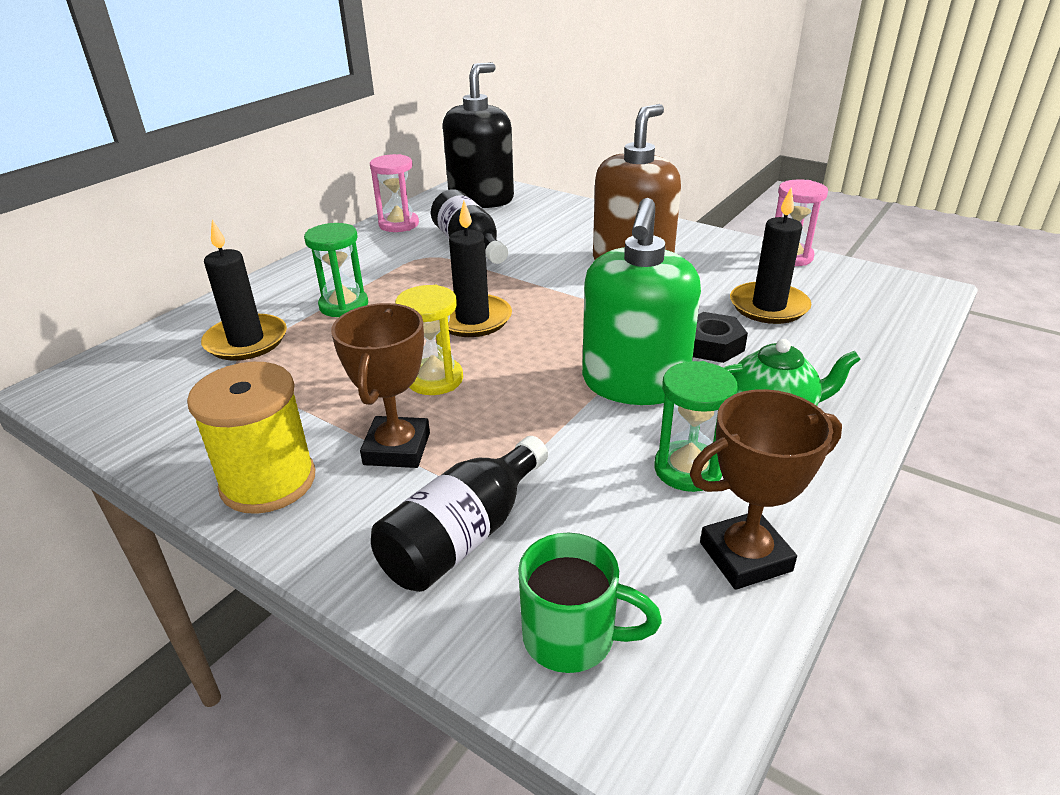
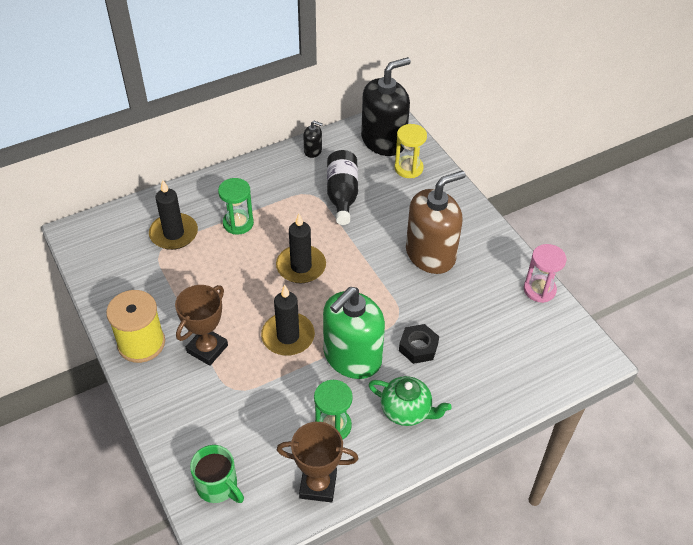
camera: 25 degrees right, 15 degrees up
(399, 224) = (313, 151): pink hourglass -> black soap dispenser
(435, 379) = (252, 307): yellow hourglass -> yellow hourglass (408, 168)
(463, 536) = (206, 415): black bottle -> none
(768, 306) = (481, 330): black candle -> black candle (288, 336)

